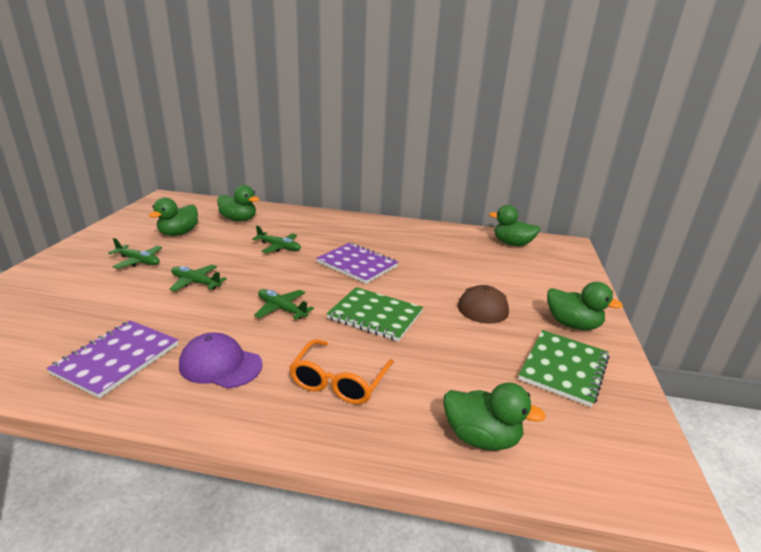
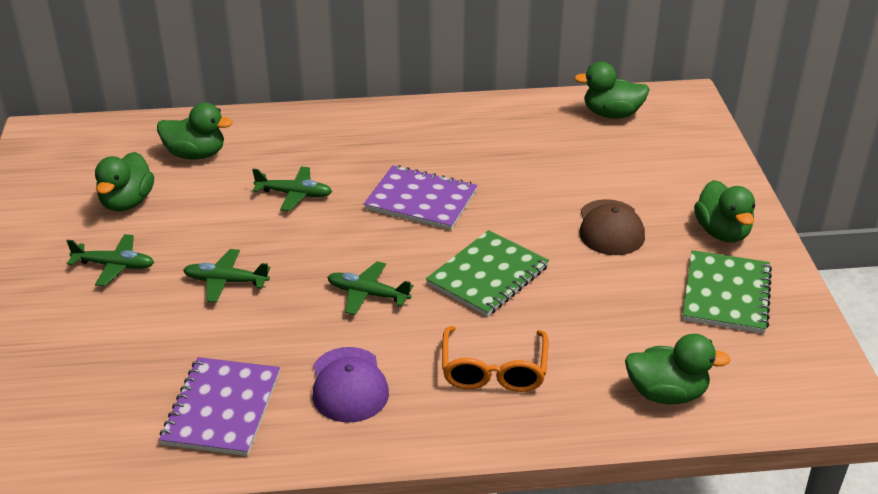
camera: 15 degrees left, 10 degrees up
(220, 365) = (349, 385): purple cap -> purple cap turned 105 degrees counterclockwise
(375, 315) = (487, 275): green notebook -> green notebook turned 60 degrees counterclockwise
(572, 324) = (722, 232): green duck -> green duck turned 60 degrees clockwise

